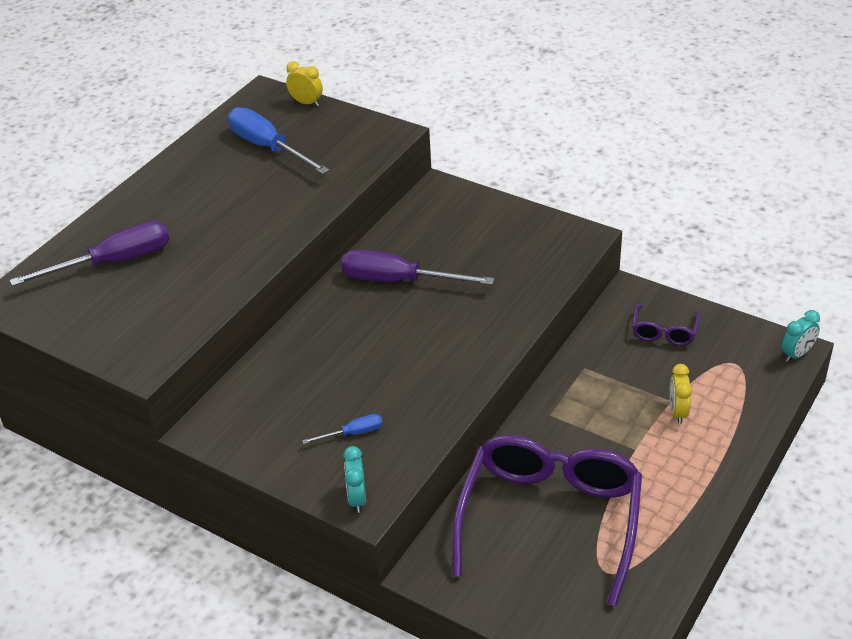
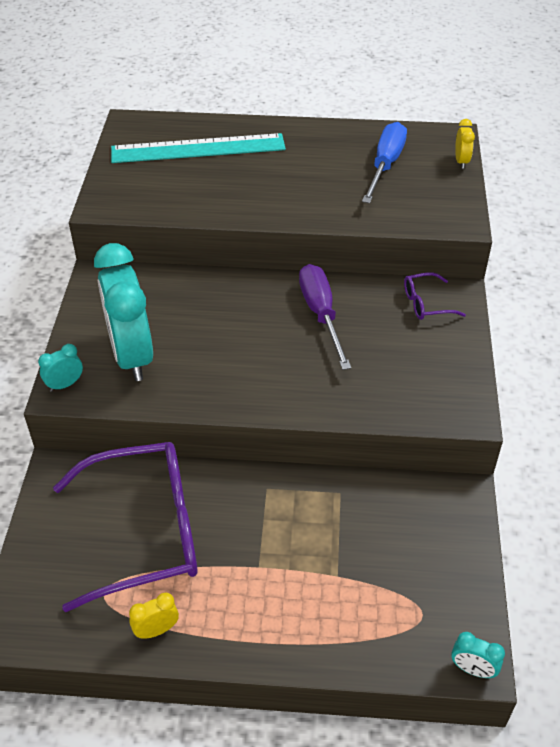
camera: 60 degrees right, 5 degrees up
(114, 262) = (198, 149): purple screwdriver -> turquoise ruler
(353, 433) = (131, 355): blue screwdriver -> turquoise clock
(664, 332) = (427, 539): purple glasses -> purple glasses (426, 303)
(677, 412) = (325, 585): yellow clock -> yellow clock (156, 630)

